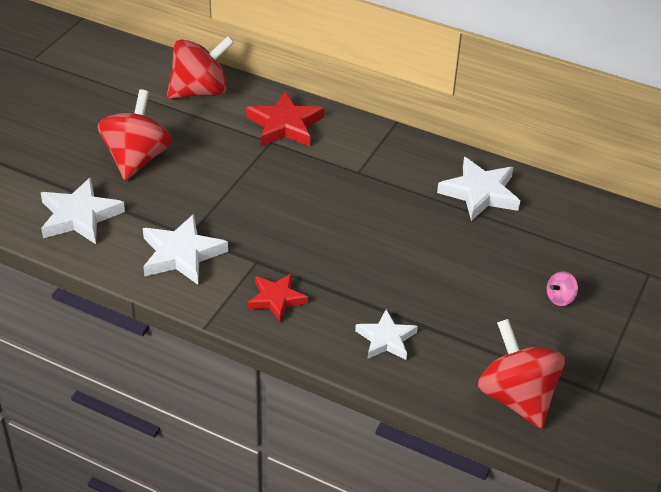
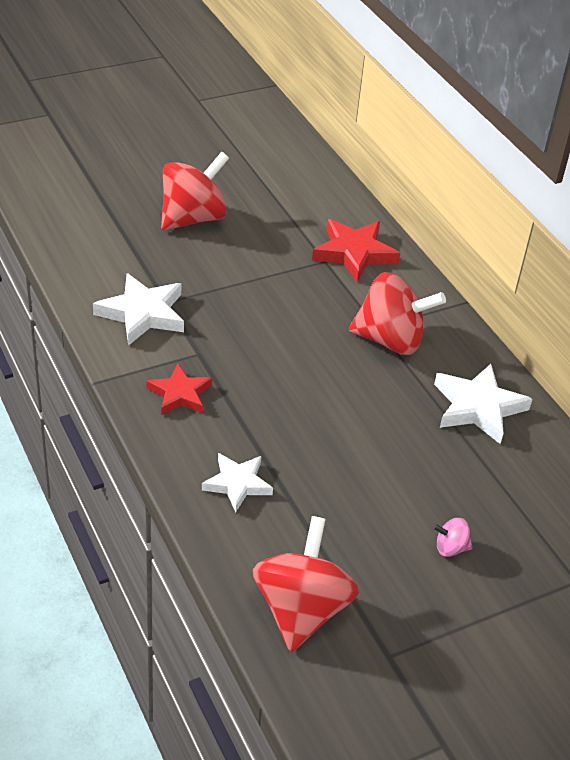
camera: 35 degrees right, 0 degrees up
(79, 216) = (96, 240): white star -> none
(200, 91) = (309, 189): red spinning top -> red spinning top (390, 340)

